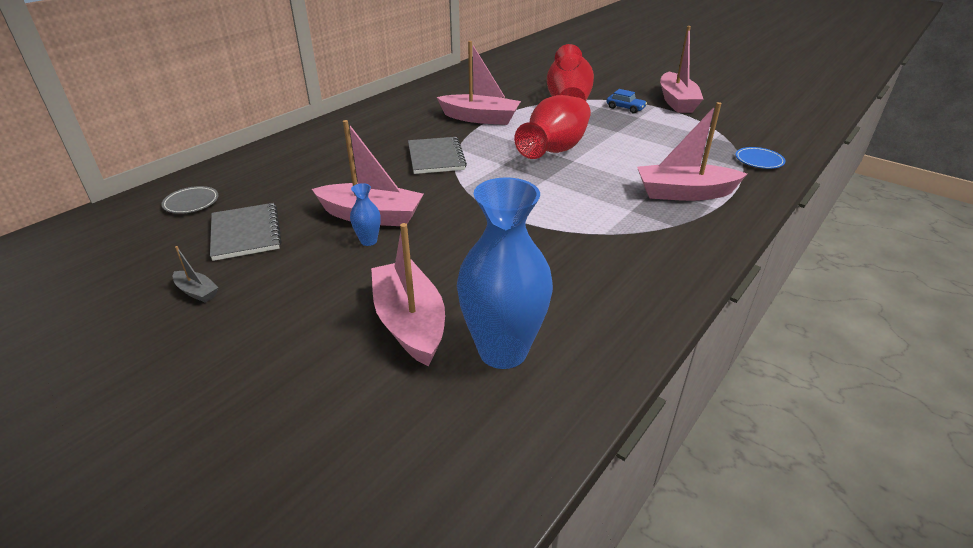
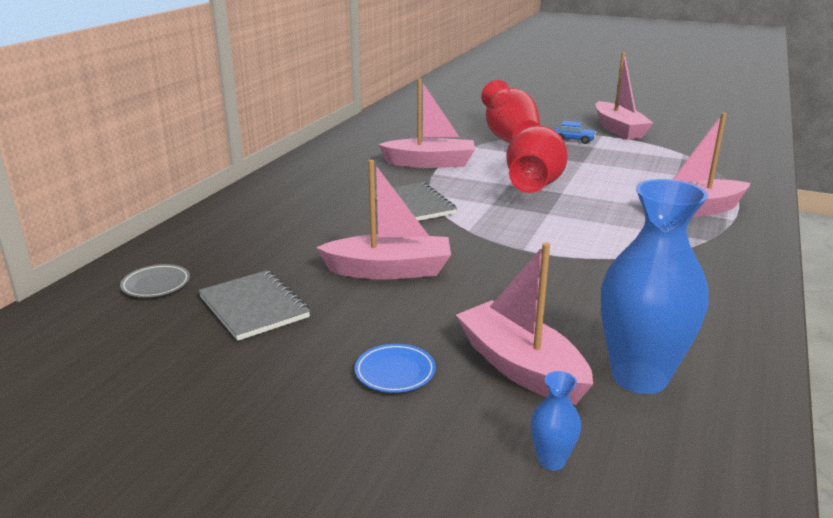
camera: 15 degrees left, 10 degrees down
(197, 292) = (245, 376): grey boat -> none
(368, 241) = (407, 295): blue vase -> blue vase (551, 460)
(759, 161) = (738, 174): blue plate -> blue plate (395, 372)

